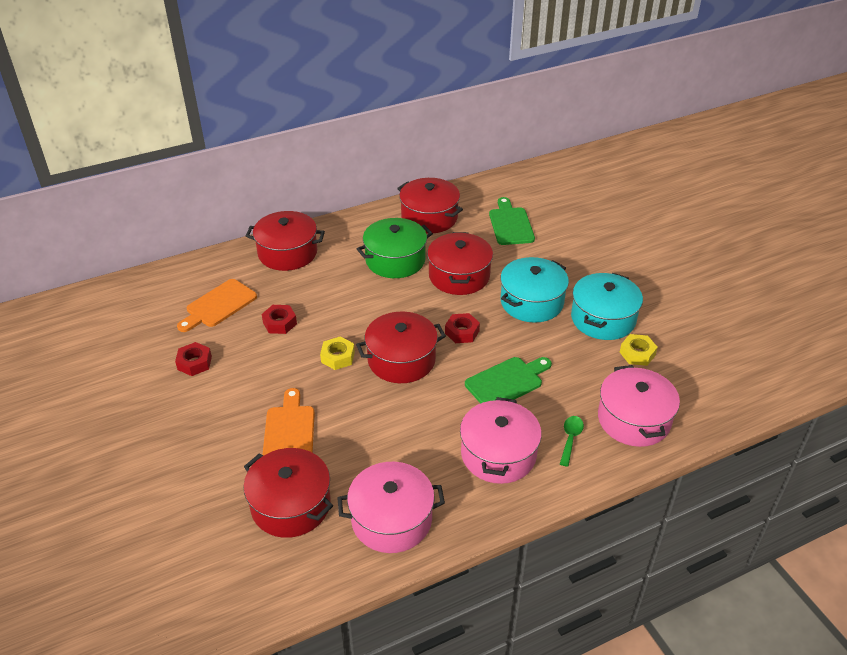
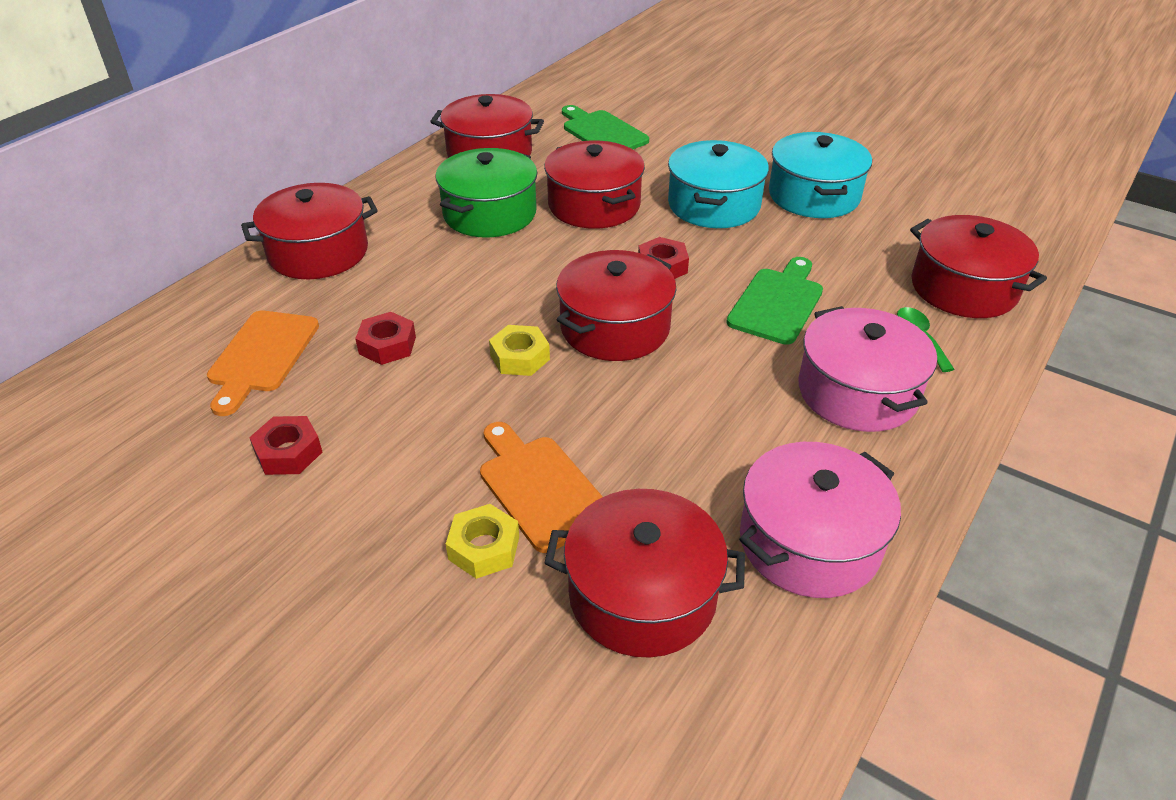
camera: 30 degrees left, 0 degrees up
(633, 419) = (963, 288): pink pot -> red pot
(637, 354) = (890, 218): yellow nut -> yellow nut (484, 548)

